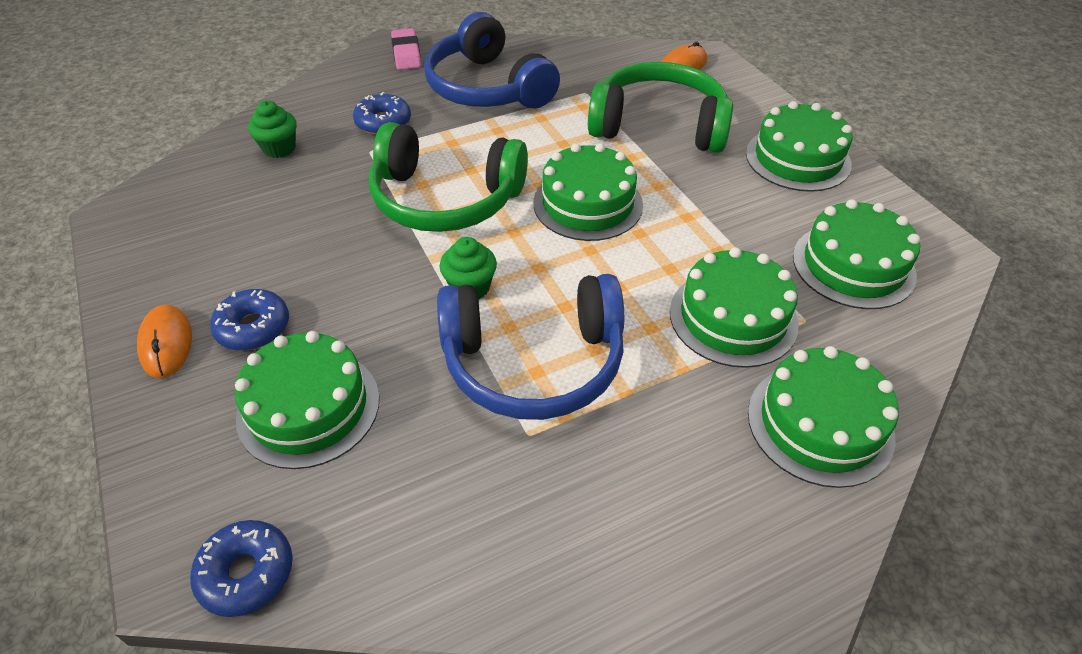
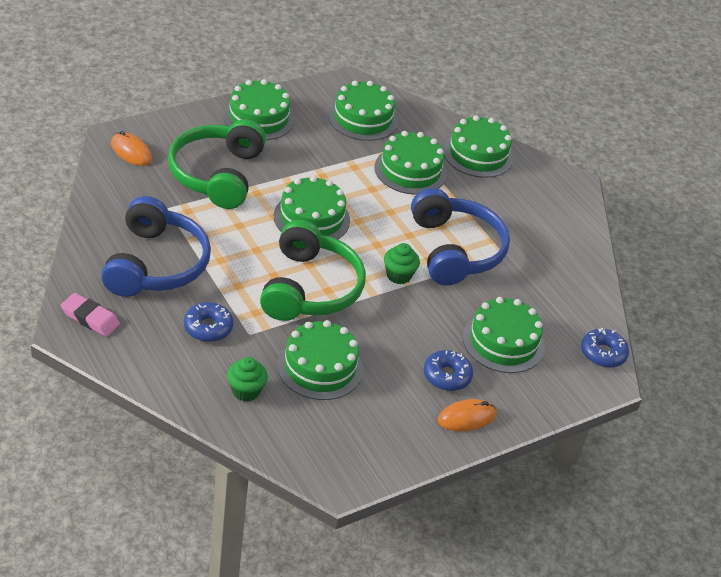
camera: 100 degrees left, 5 degrees down
(302, 204) = (320, 367): none -> green cake
(406, 54) = (90, 318): pink eraser -> pink eraser turned 45 degrees clockwise
(488, 87) = (155, 264): blue headphones -> blue headphones turned 45 degrees counterclockwise

